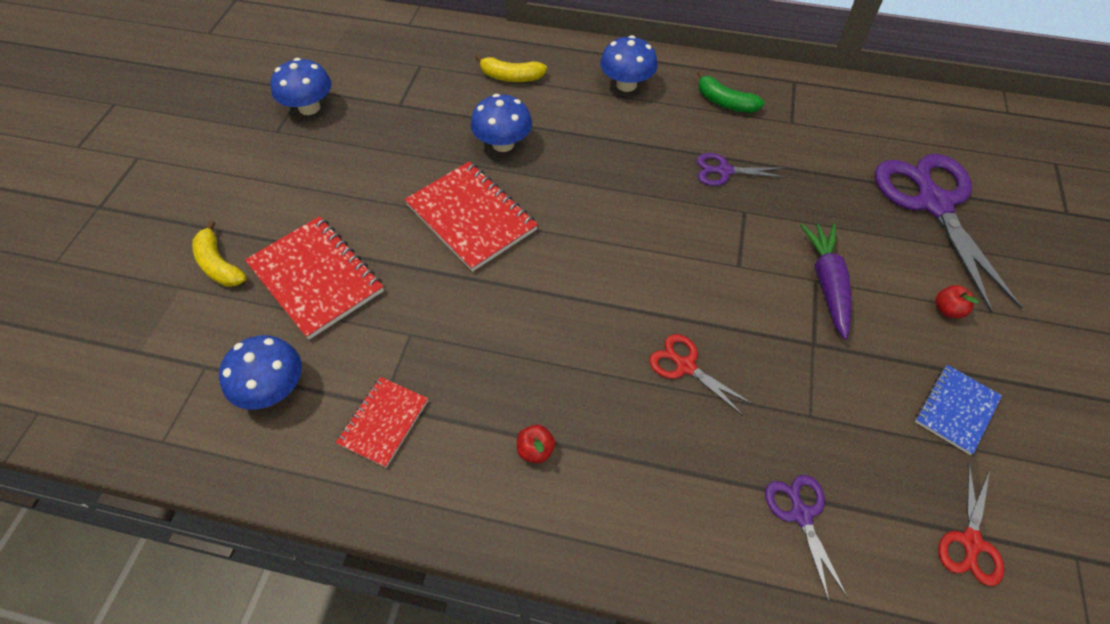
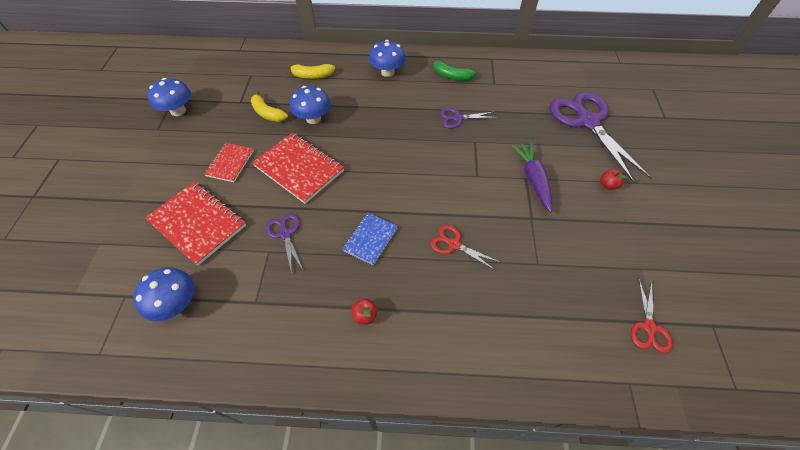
camera: 10 degrees left, 0 degrees up
(219, 265) = (127, 224): yellow banana -> yellow banana (268, 113)
(383, 422) = (258, 314): red notebook -> red notebook (230, 163)
(800, 514) = (543, 328): purple scissors -> purple scissors (285, 233)
(956, 410) = (624, 246): blue notebook -> blue notebook (370, 239)

